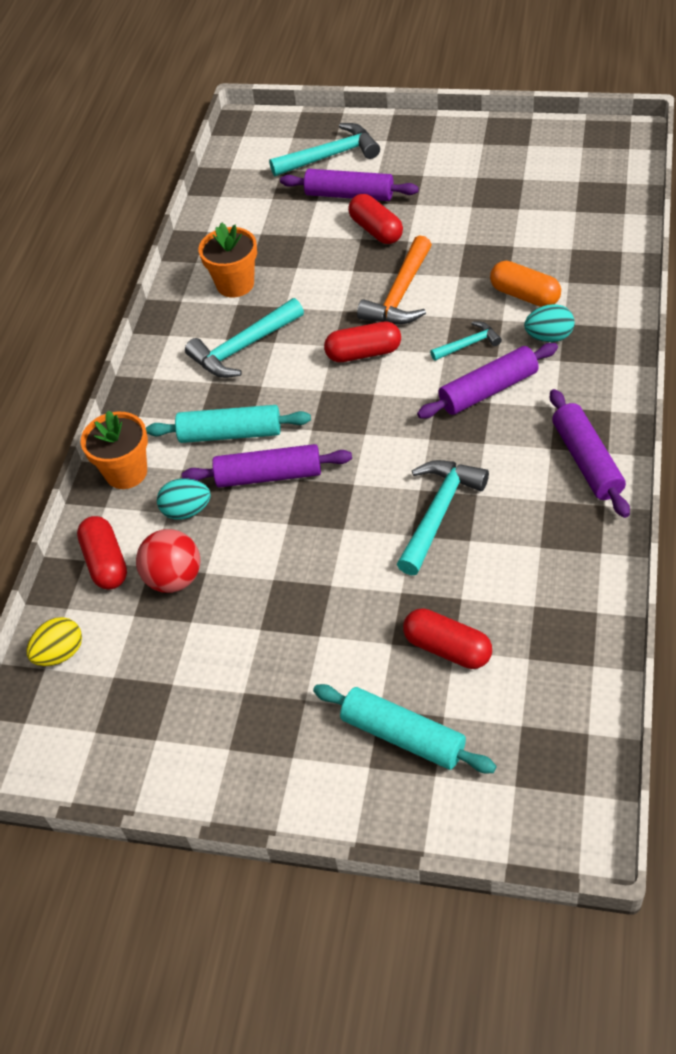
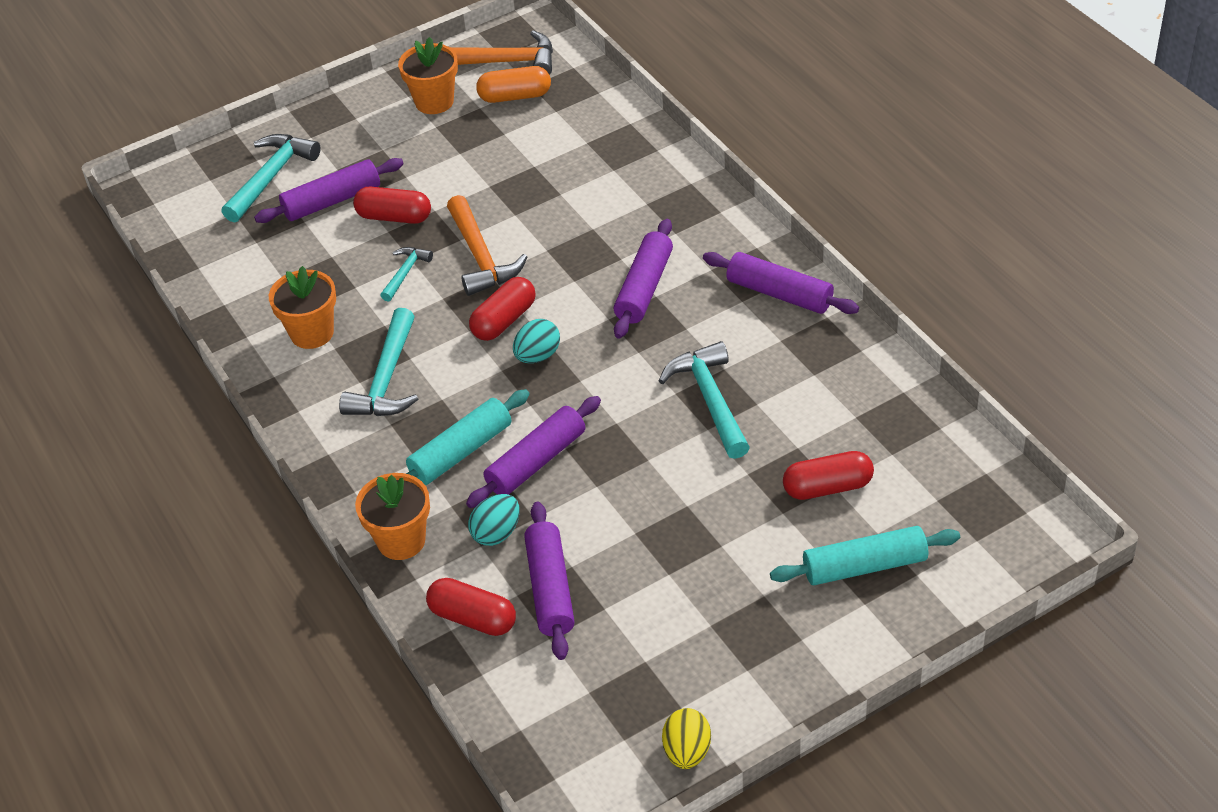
camera: 45 degrees left, 5 degrees down
(60, 653) = (520, 709): yellow egg -> yellow egg (687, 752)
(174, 579) = (550, 588): red ball -> purple rolling pin
(468, 344) = (587, 263): turquoise hammer -> turquoise hammer (405, 273)
(496, 157) = (434, 102): none -> orange flower pot
(524, 295) = (590, 199): orange capsule -> orange capsule (515, 96)
(549, 337) = (646, 220): turquoise egg -> turquoise egg (537, 356)
(580, 153) = (506, 62): none -> orange hammer

